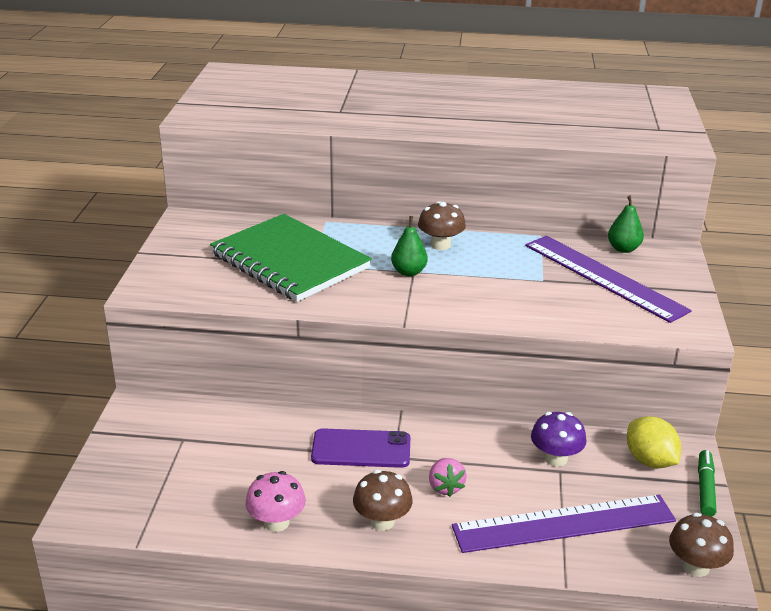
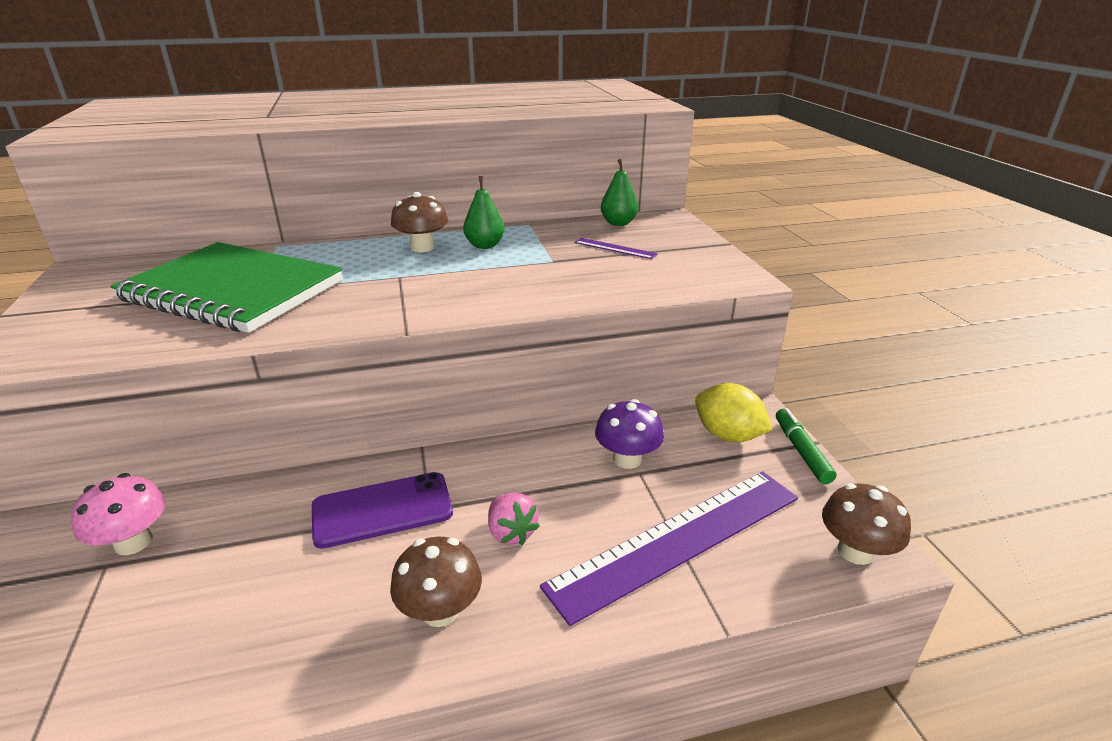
camera: 20 degrees left, 0 degrees up
(276, 522) = (274, 665): pink mushroom -> pink mushroom (133, 542)
(409, 272) = (393, 278): green pear -> green pear (485, 245)
(604, 277) = (615, 248): purple ruler -> purple ruler, size x0.40

